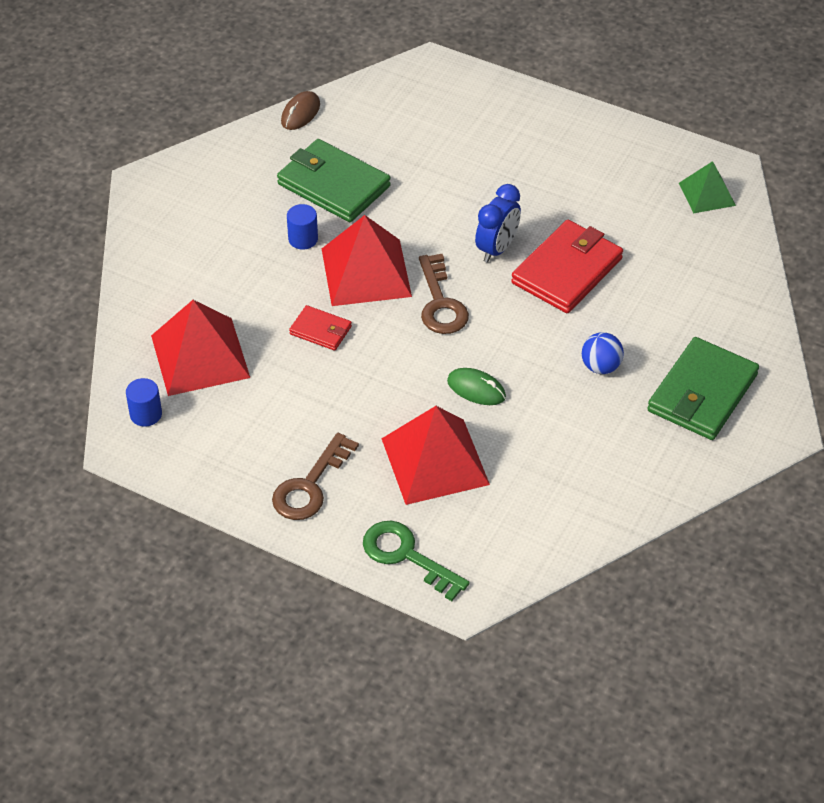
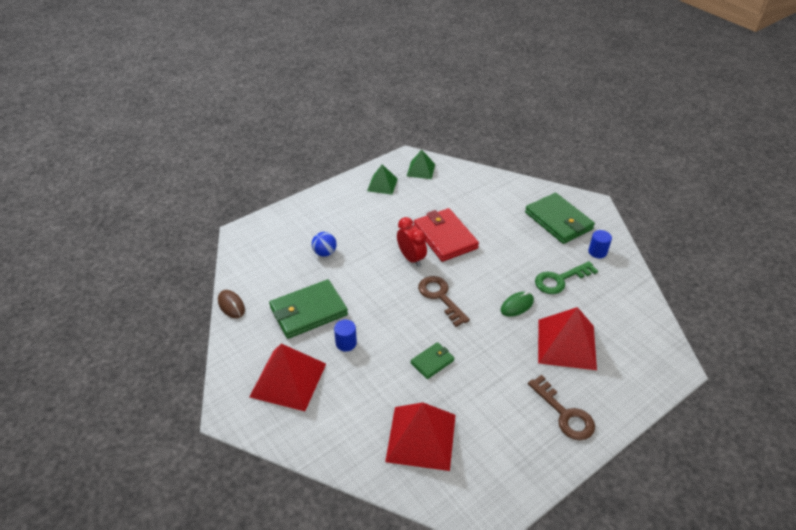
camera: 65 degrees left, 5 degrees down
(146, 414) = (461, 491): blue cylinder -> blue cylinder (597, 252)
(320, 330) = (432, 362): red wallet -> green wallet
(366, 272) = (394, 322): red pyramid -> red pyramid (288, 380)
(406, 556) = (638, 384): green key -> green key (560, 280)
(440, 303) = (440, 297): brown key -> brown key turned 135 degrees counterclockwise
(497, 249) = (411, 258): blue clock -> red clock
(601, 367) = (523, 250): blue ball -> blue ball (325, 253)
(636, 163) = (382, 185): none -> green pyramid

